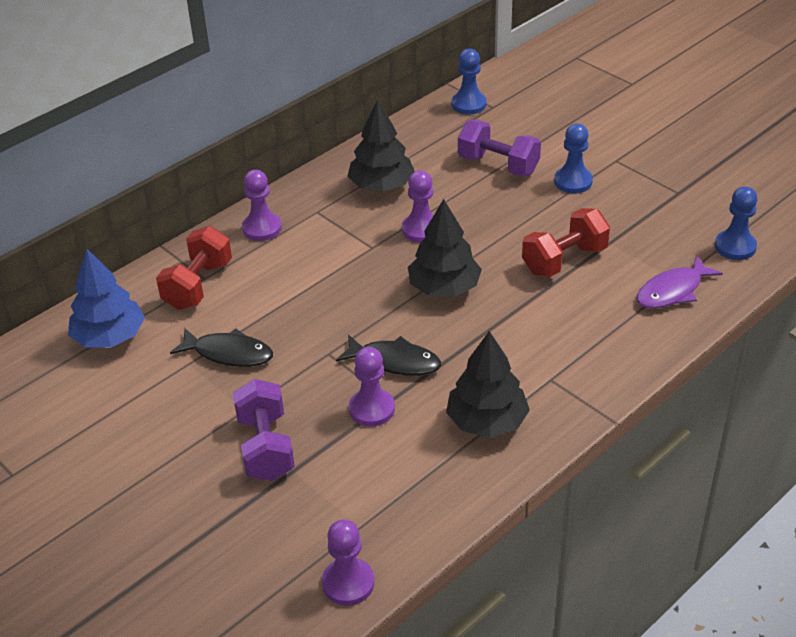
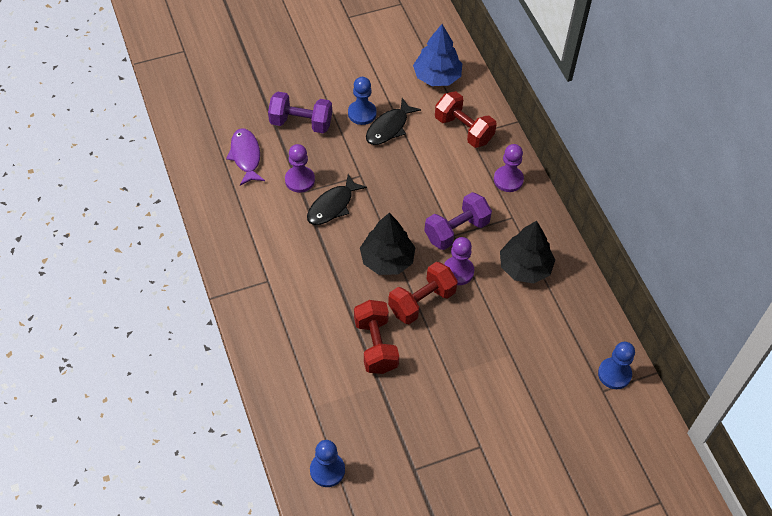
camera: 110 degrees right, 15 degrees up
(348, 583) = (186, 128): purple pawn -> none
(481, 244) = (422, 302): none -> red dumbbell
(487, 421) = (254, 232): black tree -> none
(498, 165) = (514, 356): purple dumbbell -> purple dumbbell (456, 230)
(573, 182) = (466, 399): blue pawn -> blue pawn (362, 113)
(672, 291) = (304, 397): purple fish -> purple fish (246, 156)

